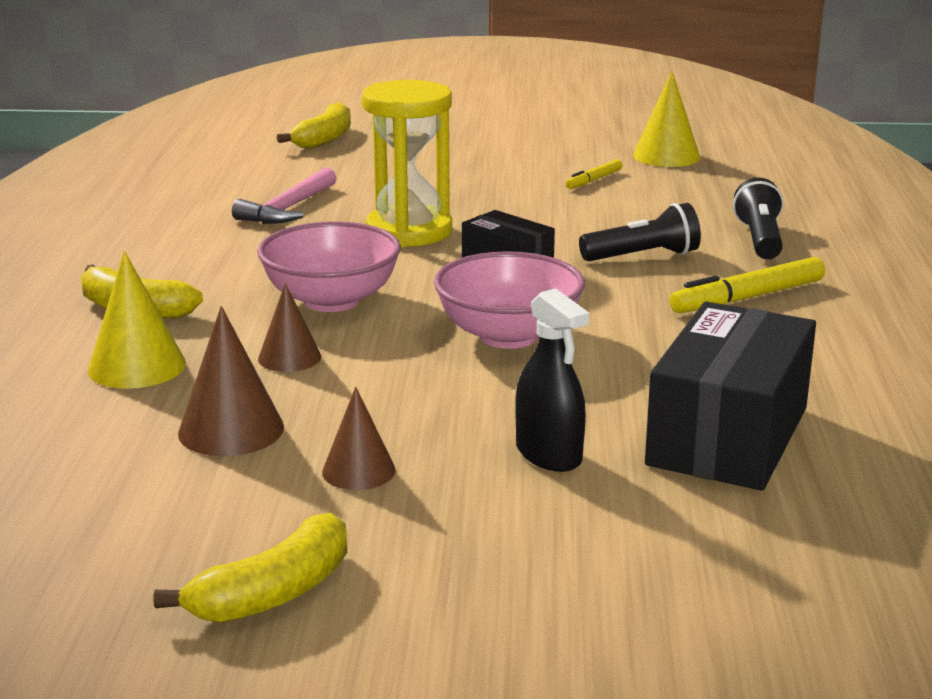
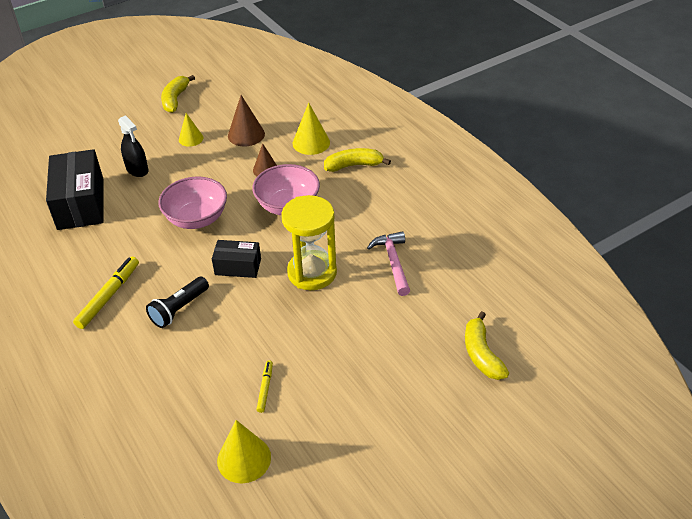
camera: 145 degrees right, 20 degrees up
(358, 471) = (191, 138): brown cone -> yellow cone
(548, 454) = (137, 169): black spray bottle -> black spray bottle turned 150 degrees counterclockwise
(759, 239) = (126, 361): black flashlight -> none

